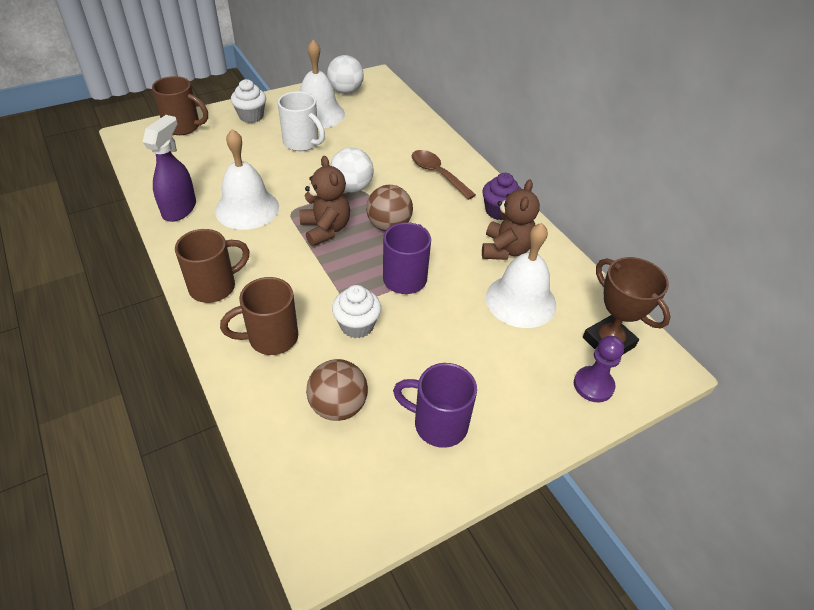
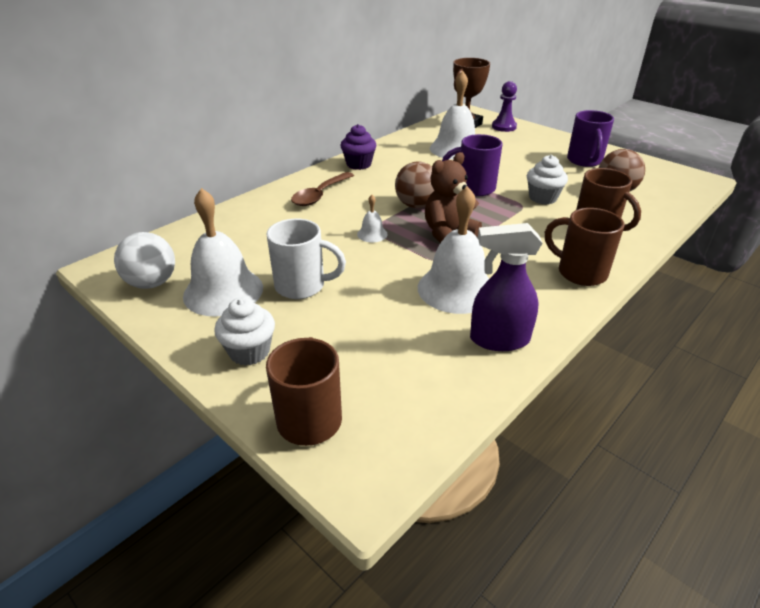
camera: 105 degrees left, 10 degrees down
(302, 143) = (302, 286): white mug -> white mug turned 75 degrees clockwise
(352, 187) = (372, 234): white ball -> white bell
(506, 249) = (406, 158): brown teddy bear -> none

